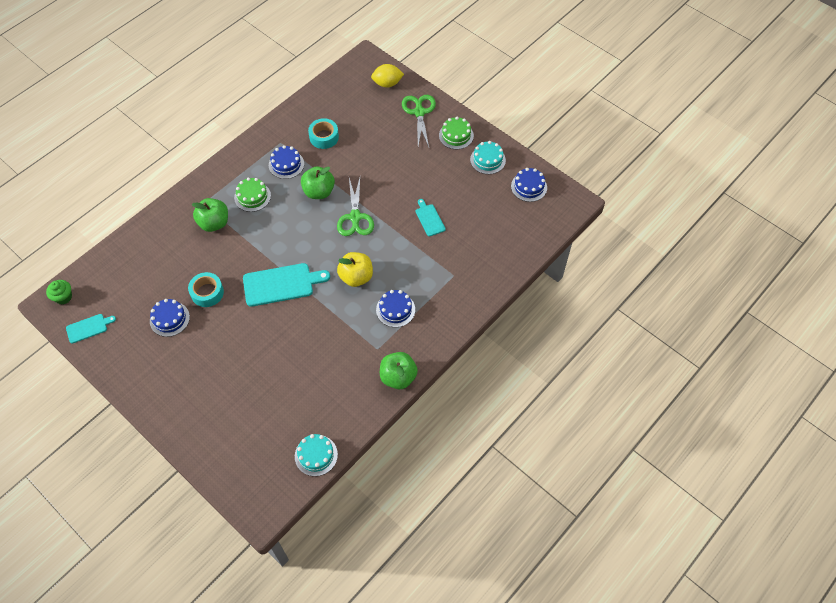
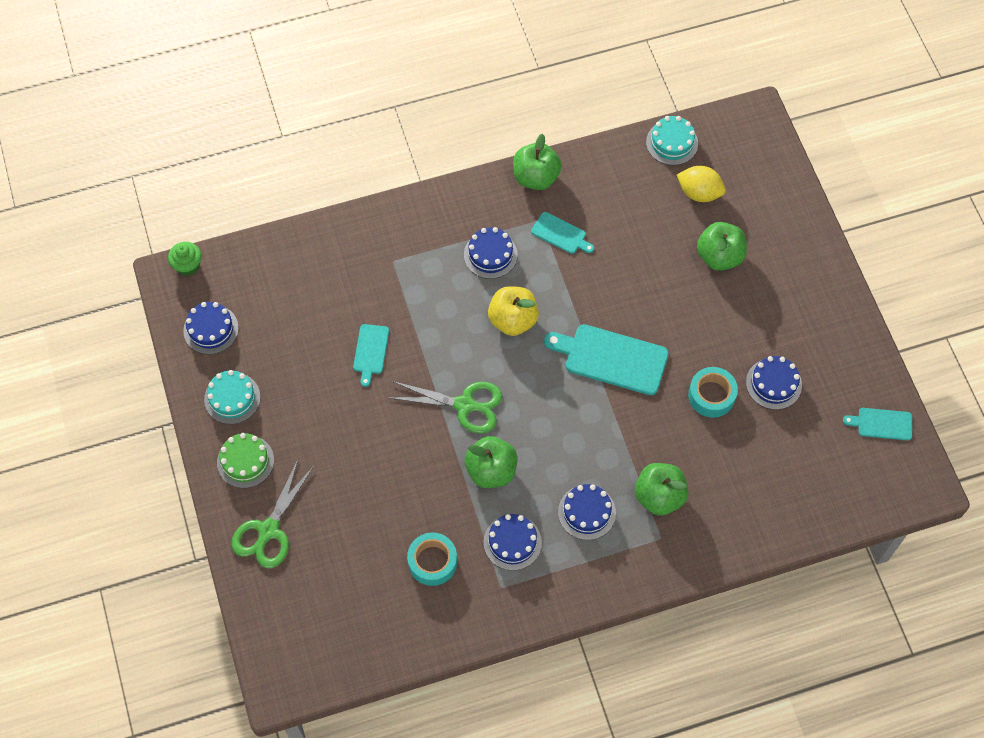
camera: 150 degrees left, 5 degrees up
(63, 297) = (903, 486): green cupcake -> green cupcake (188, 265)
(241, 385) = (719, 256): none -> green apple
(252, 196) = (587, 512): green cake -> blue cake
(355, 217) = (464, 405): green scissors -> green scissors turned 75 degrees clockwise
(358, 346) = (561, 234): none -> turquoise cutting board
(387, 83) = (279, 612): yellow lemon -> yellow lemon (699, 193)

